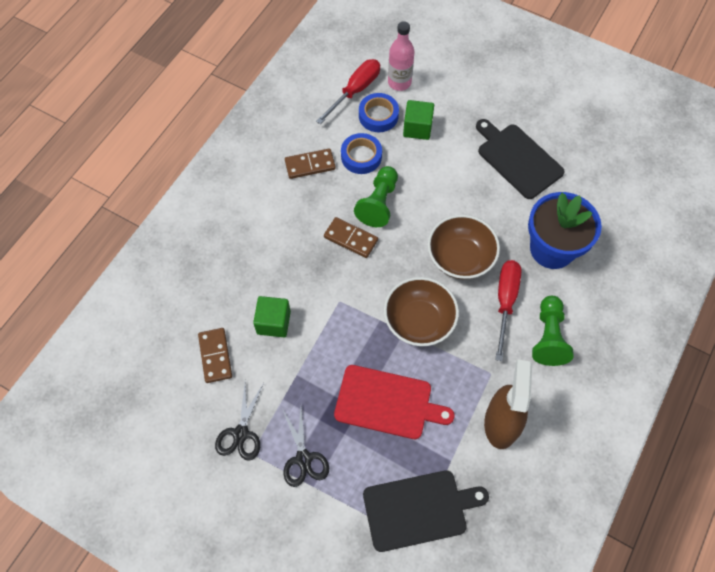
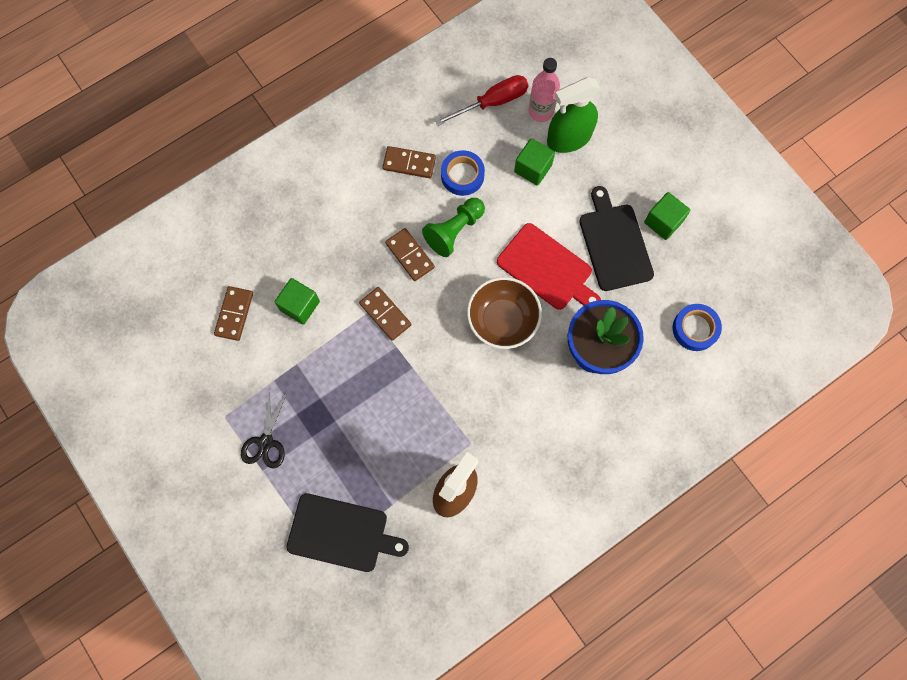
camera: 25 degrees right, 10 degrees up
(241, 433) = (223, 395): black scissors -> none
(355, 296) = (385, 314): none -> brown domino
(378, 116) = (501, 139): blue tape -> blue tape (695, 329)
(387, 402) = (363, 426): red cutting board -> red cutting board (547, 269)
(419, 321) = (431, 364): brown bowl -> none
(434, 94) = (569, 138): none -> green spray bottle
(505, 302) = (521, 382): red screwdriver -> none
(546, 127) = (663, 222): none -> green cube
(548, 337) = (543, 434): green pawn -> none

